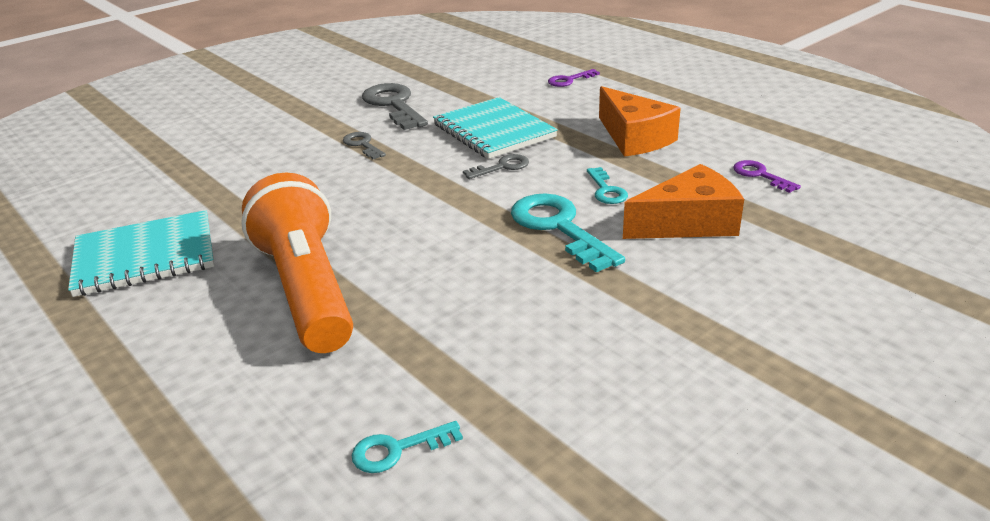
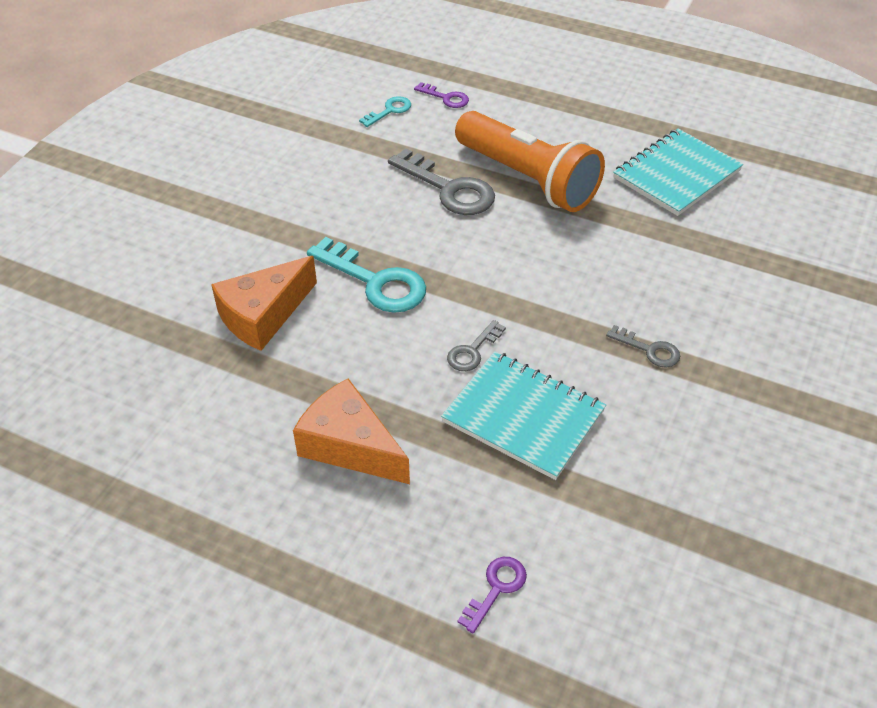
camera: 155 degrees right, 15 degrees up
(393, 105) = (692, 443): grey key -> grey key (449, 189)
(606, 190) = (351, 341): turquoise key -> none
(760, 175) = (197, 407): purple key -> purple key (446, 98)

